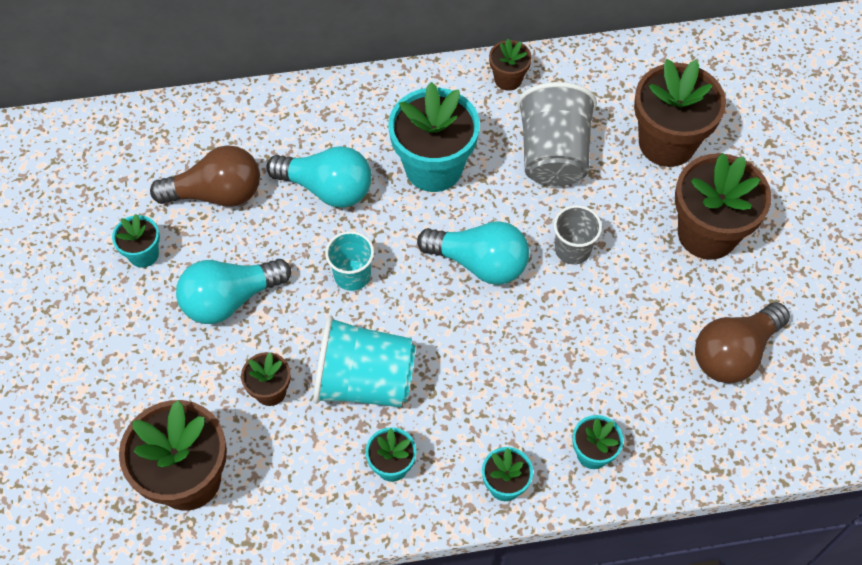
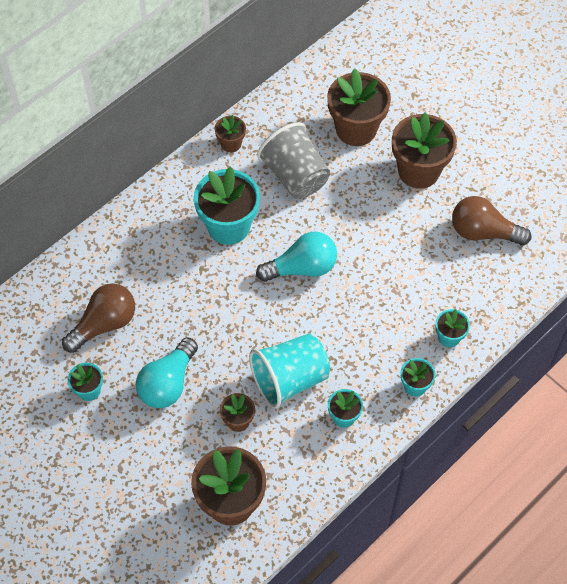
camera: 35 degrees left, 0 degrees up
(327, 188) = (173, 278): turquoise light bulb -> none
(352, 275) = (231, 322): turquoise cup -> none
(572, 249) = (350, 226): grey cup -> none
(734, 353) = (483, 232): brown light bulb -> brown light bulb turned 90 degrees clockwise

